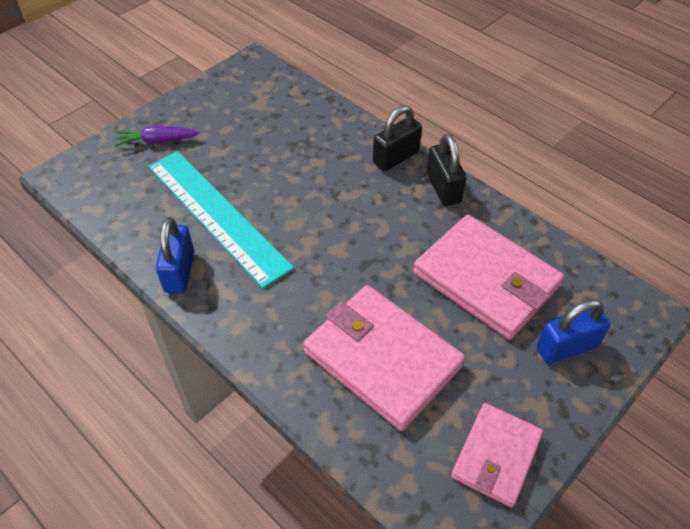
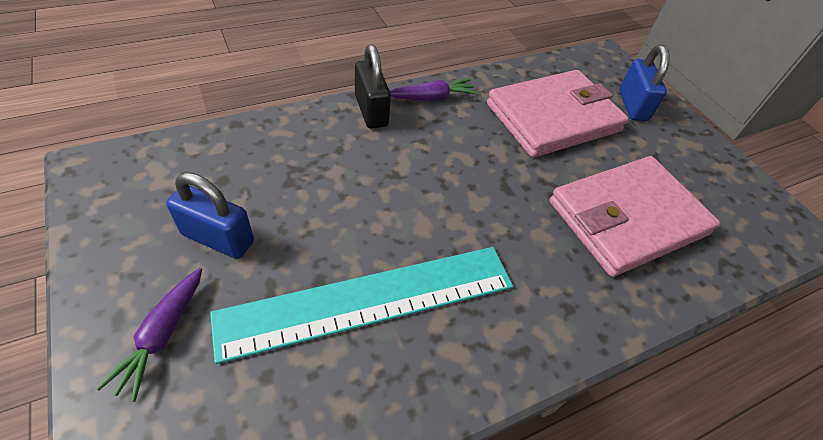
camera: 75 degrees left, 0 degrees up
(179, 272) = (453, 375): blue padlock -> blue padlock (218, 238)
(443, 188) = (432, 98): black padlock -> purple carrot
(496, 456) = (731, 184): pink wallet -> none

